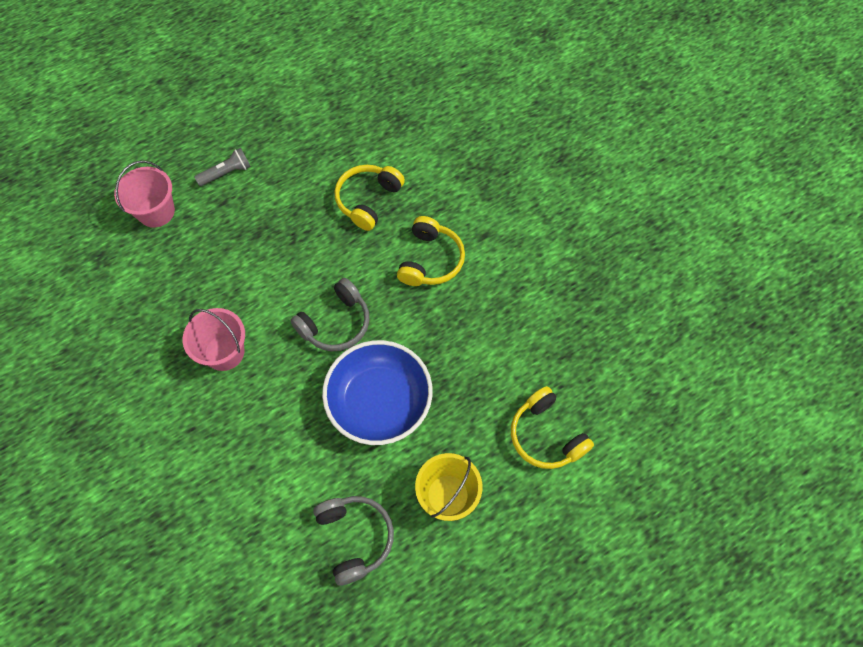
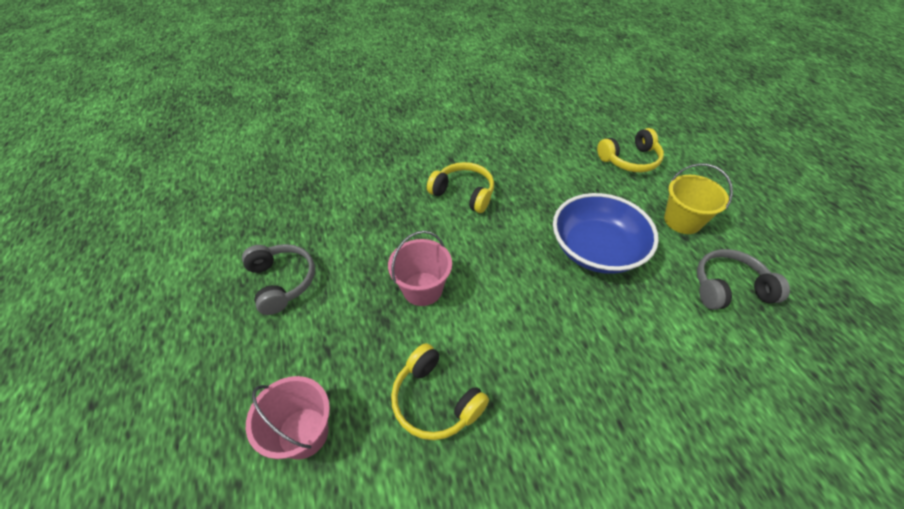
camera: 75 degrees left, 15 degrees down
(224, 352) = (526, 374): pink bucket -> pink bucket (422, 289)
(226, 173) = (288, 341): grey flashlight -> none
(335, 323) = (511, 268): grey headphones -> grey headphones (282, 282)
(368, 200) = (384, 223): yellow headphones -> yellow headphones (436, 400)

